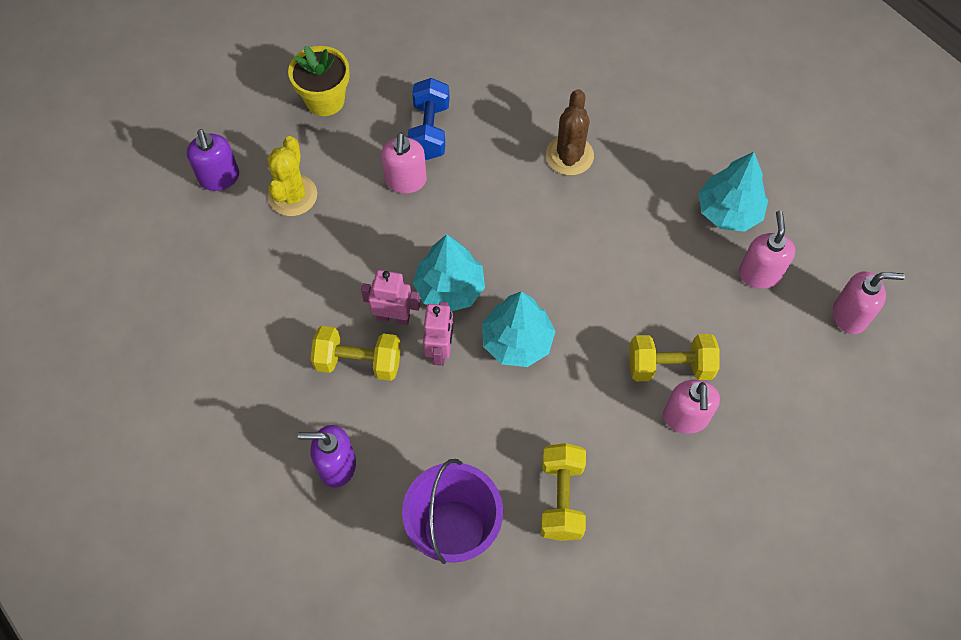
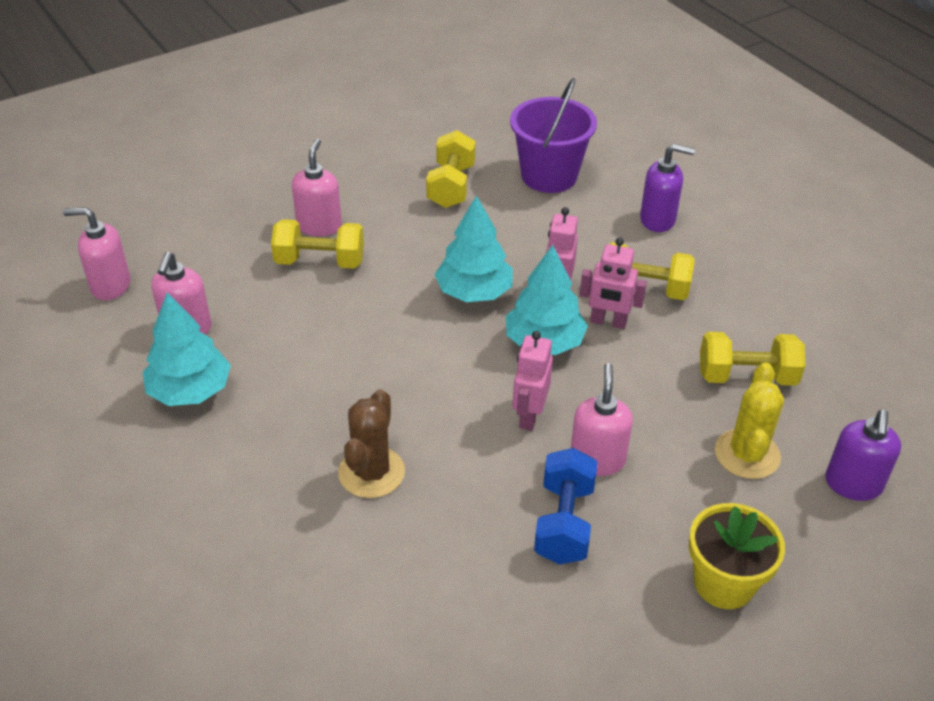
camera: 175 degrees left, 20 degrees down
(219, 178) = (853, 484): purple soap dispenser -> purple soap dispenser turned 150 degrees counterclockwise
(280, 268) = (746, 376): none -> yellow dumbbell
(458, 214) = (529, 416): none -> pink robot

